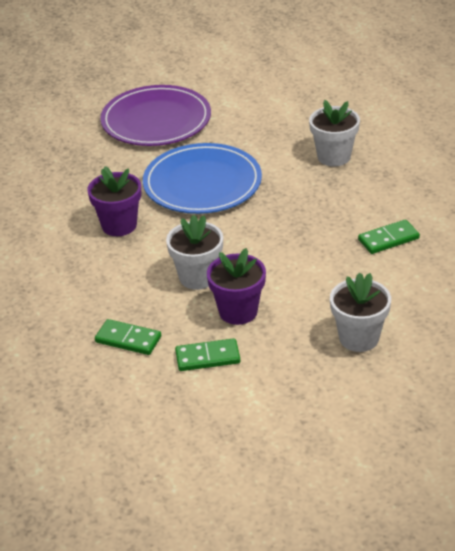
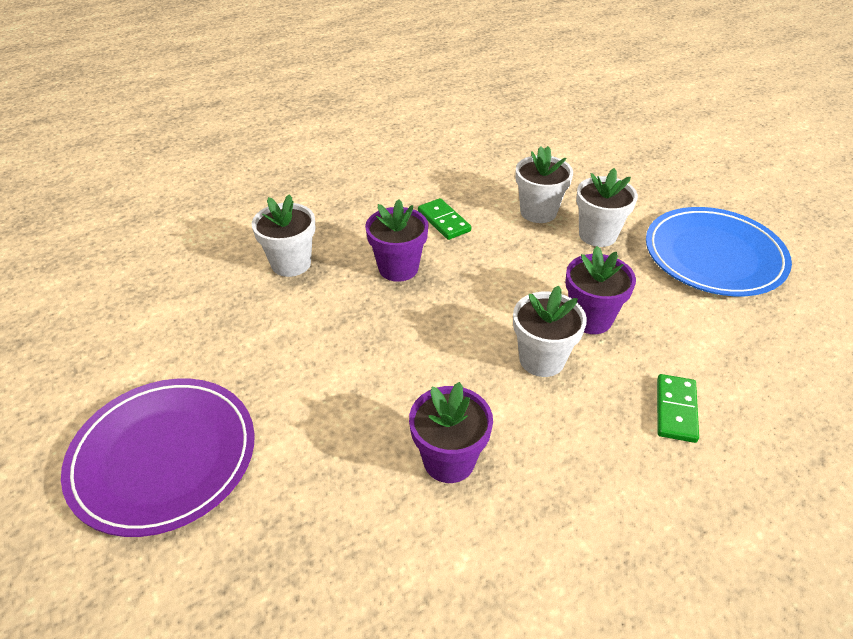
camera: 100 degrees left, 5 degrees up
(202, 184) = (344, 378): blue plate -> blue plate (714, 256)
(207, 357) = (672, 335): green domino -> none
(321, 210) = (398, 268): none -> purple flower pot
(401, 302) = (538, 212): none -> white flower pot

